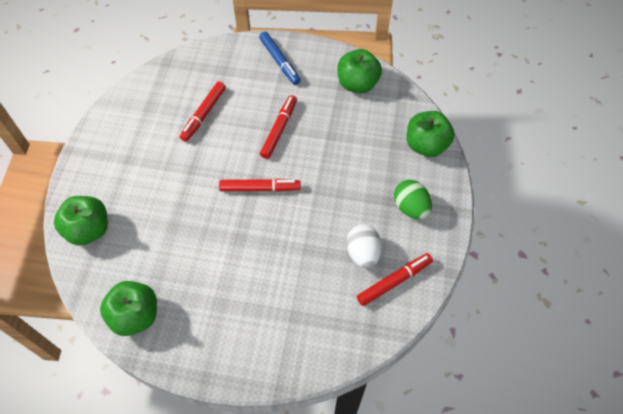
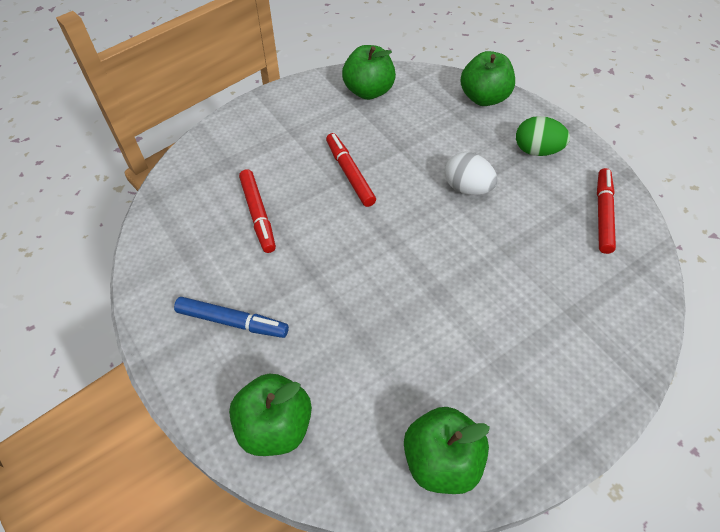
camera: 45 degrees left, 5 degrees down
(260, 188) = (399, 234): red marker -> none
(280, 61) = (274, 119): blue marker -> blue marker (232, 321)
(363, 253) = (552, 214): white egg -> white egg (467, 188)

